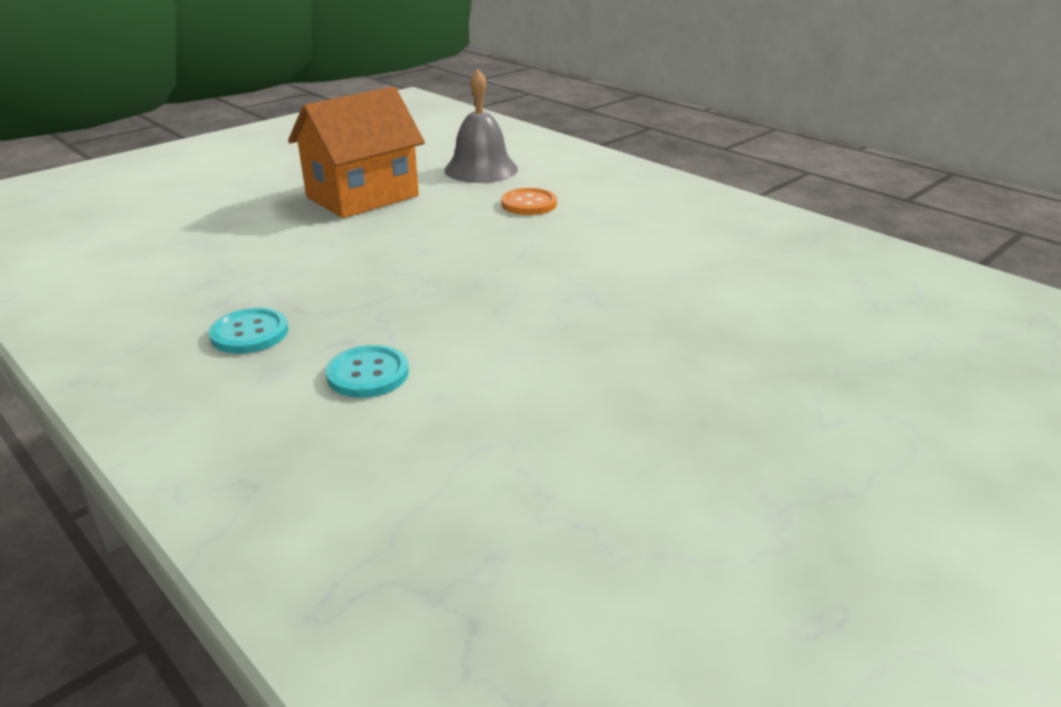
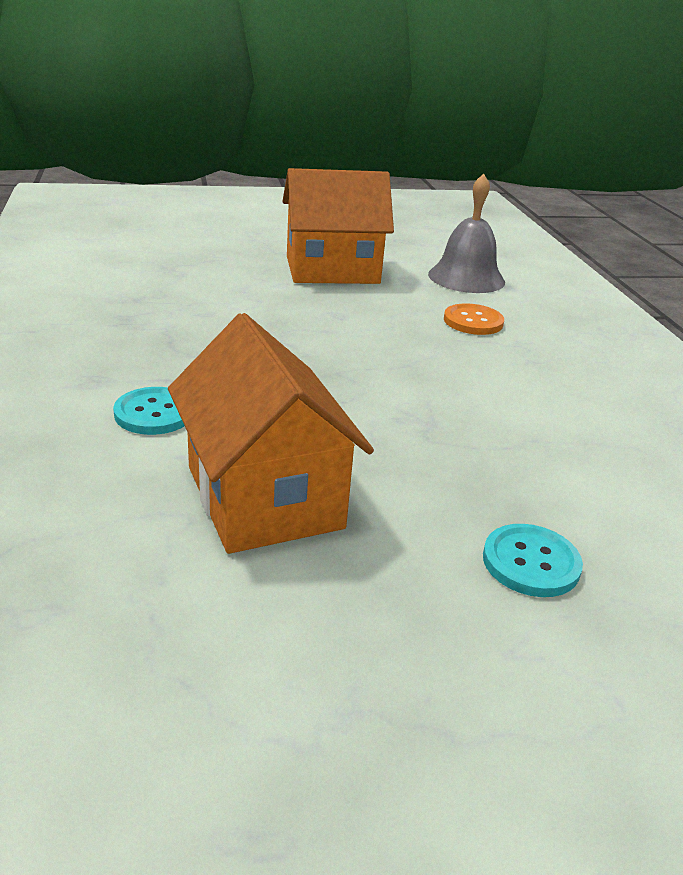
camera: 30 degrees right, 0 degrees up
(249, 333) = (113, 348): turquoise button -> turquoise button (531, 562)
(544, 400) = (264, 497): none -> orange house

